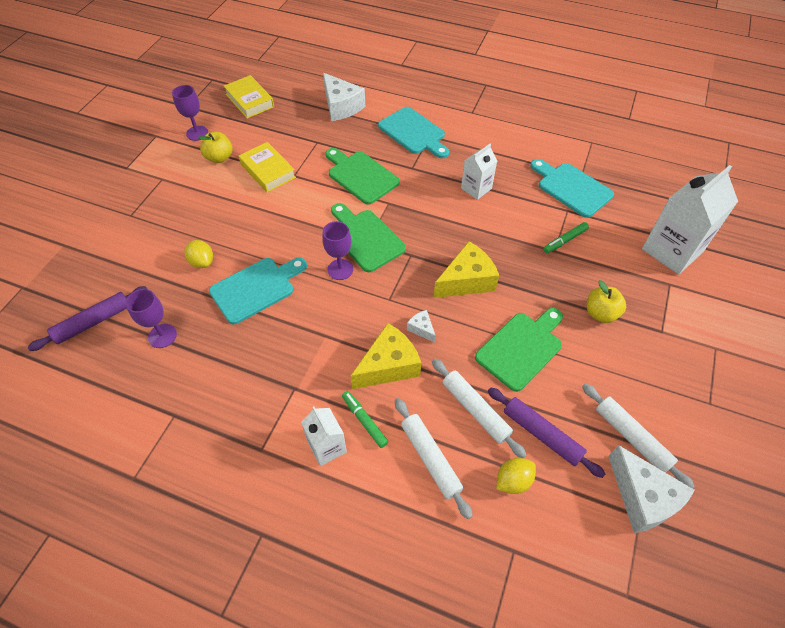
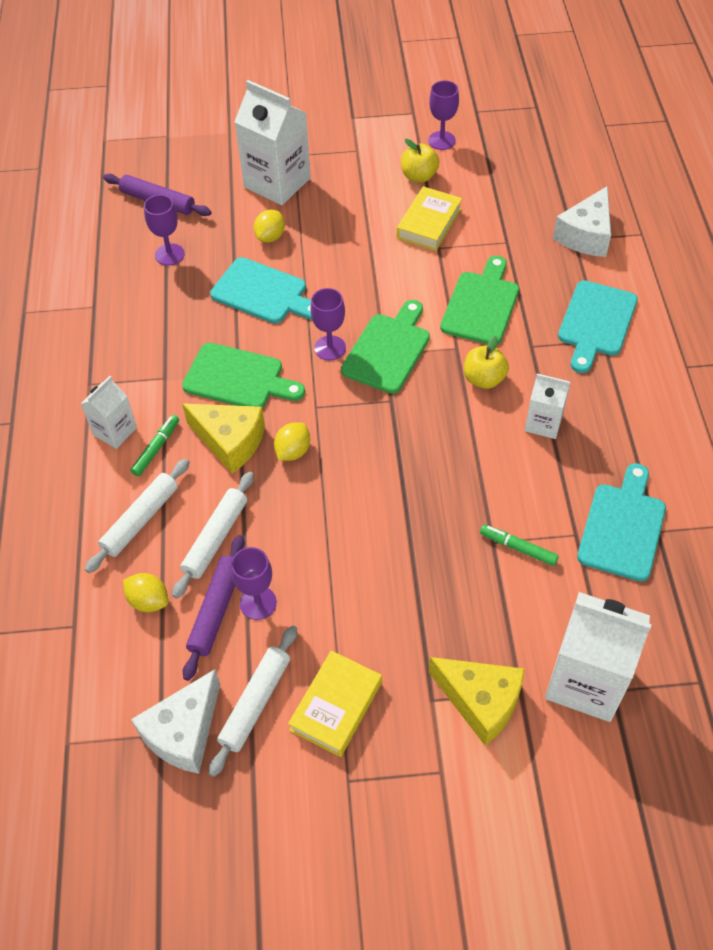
camera: 65 degrees right, 0 degrees up
(149, 236) = (277, 183): none -> white carton
(249, 100) = (528, 154): yellow book -> yellow book (336, 706)
(421, 329) = (293, 451): white cheese -> yellow lemon
(466, 280) = (386, 467): yellow cheese -> yellow cheese (480, 701)
(521, 348) = (320, 554): green cutting board -> green cutting board (238, 378)
(546, 403) = (258, 603): none -> purple goblet
(600, 313) = (420, 622): yellow apple -> yellow apple (484, 379)

